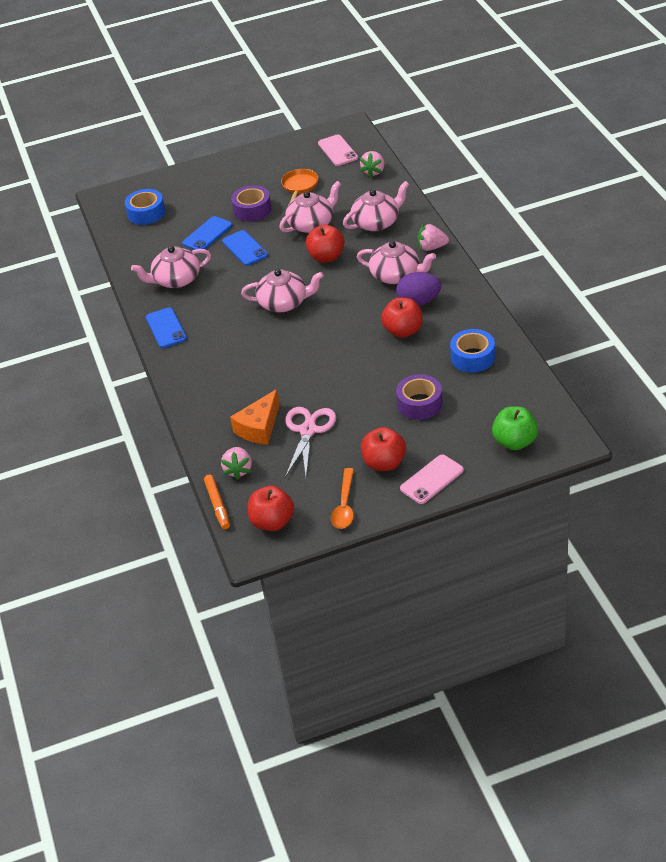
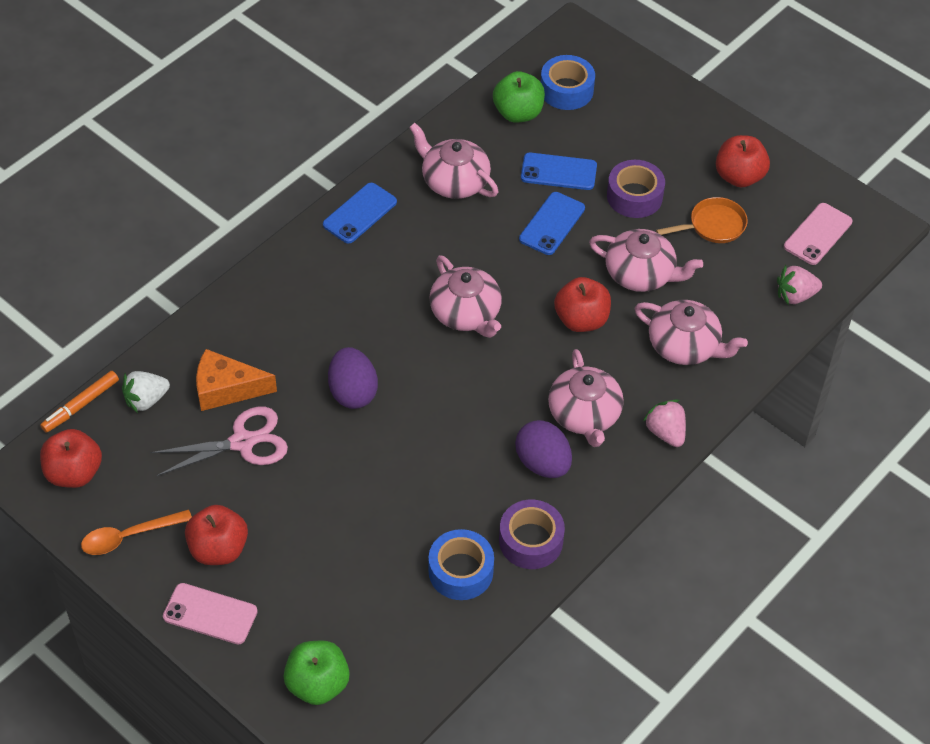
camera: 55 degrees right, 10 degrees up
(146, 238) = (518, 113): none -> green apple
(238, 470) = (146, 400): pink strawberry -> white strawberry
(306, 369) = (353, 392): none -> purple egg
(403, 331) = (475, 469): red apple -> red apple (739, 176)
(419, 404) = (343, 545): purple tape -> purple tape (531, 541)

